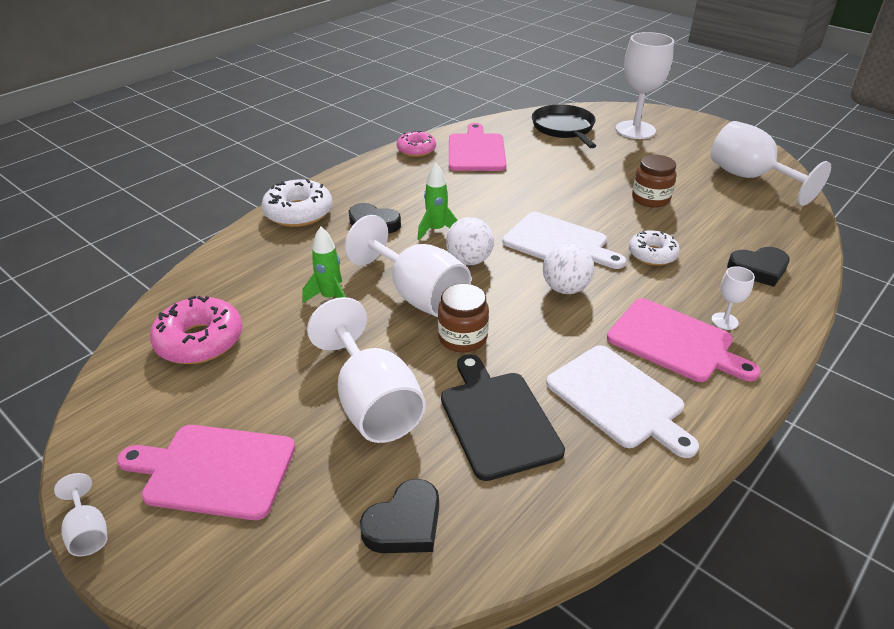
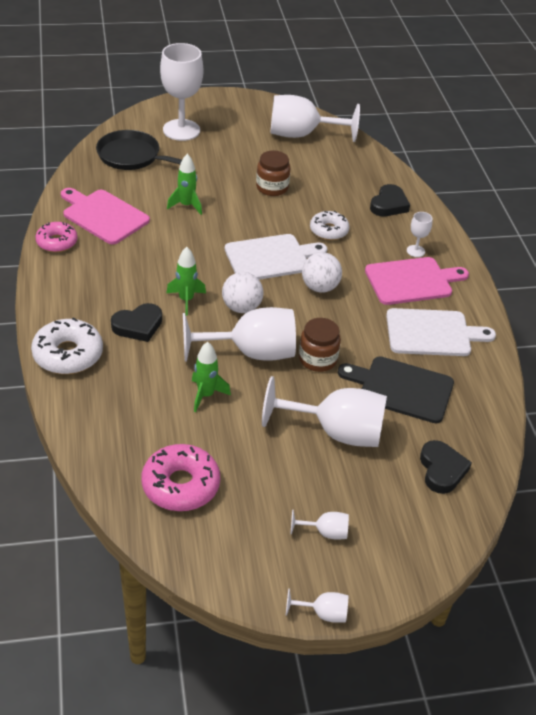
camera: 55 degrees left, 5 degrees up
(214, 470) = (325, 532): pink cutting board -> white goblet
(551, 175) = (186, 205): none -> green rocket

